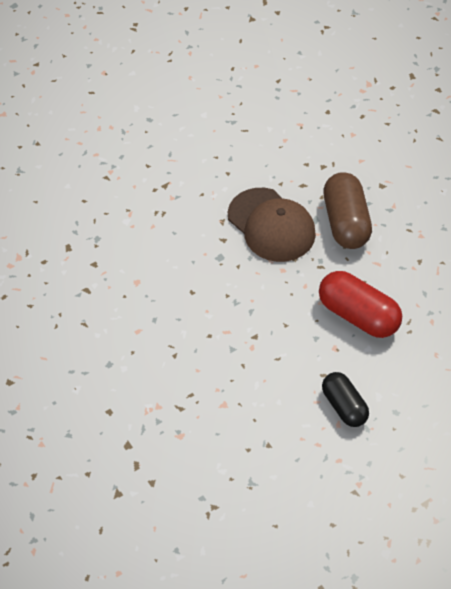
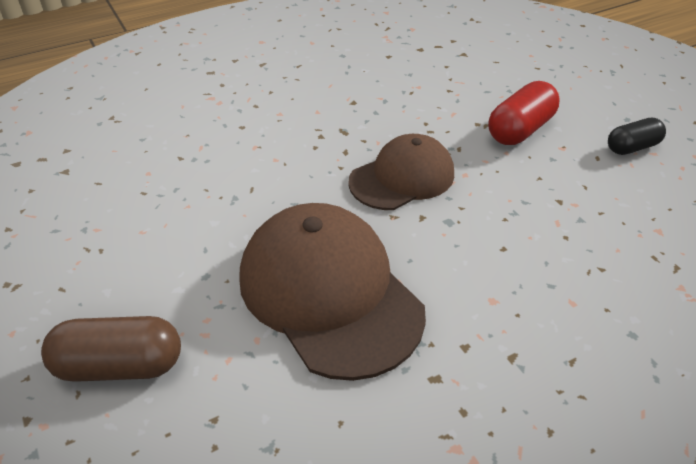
camera: 85 degrees left, 10 degrees down
(137, 187) = (329, 293): none -> brown cap
(346, 222) = (401, 127): brown capsule -> brown capsule (119, 365)

